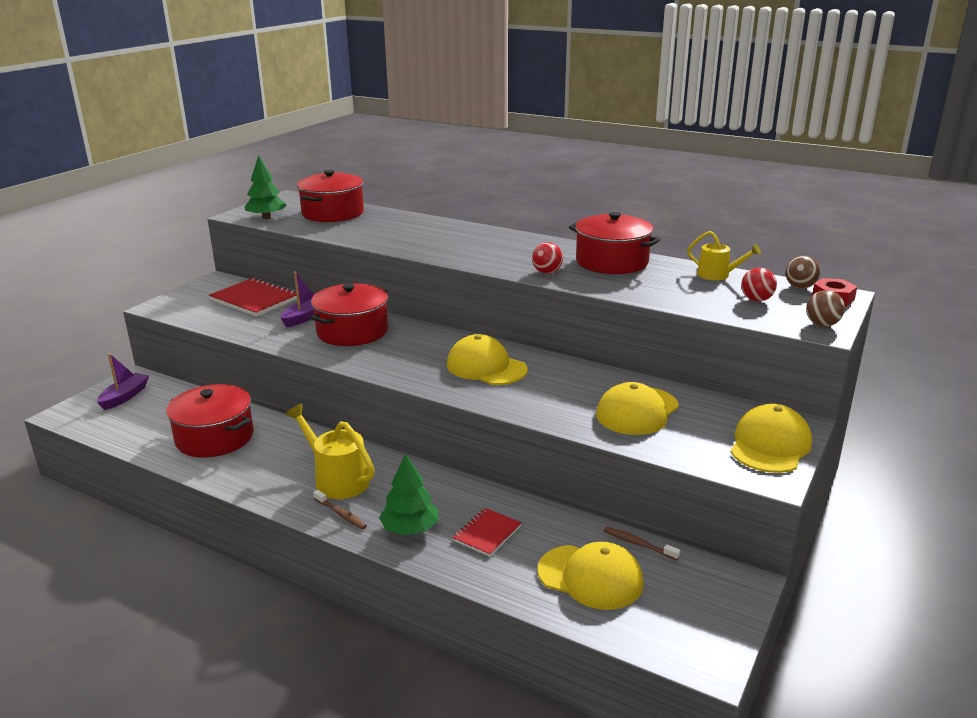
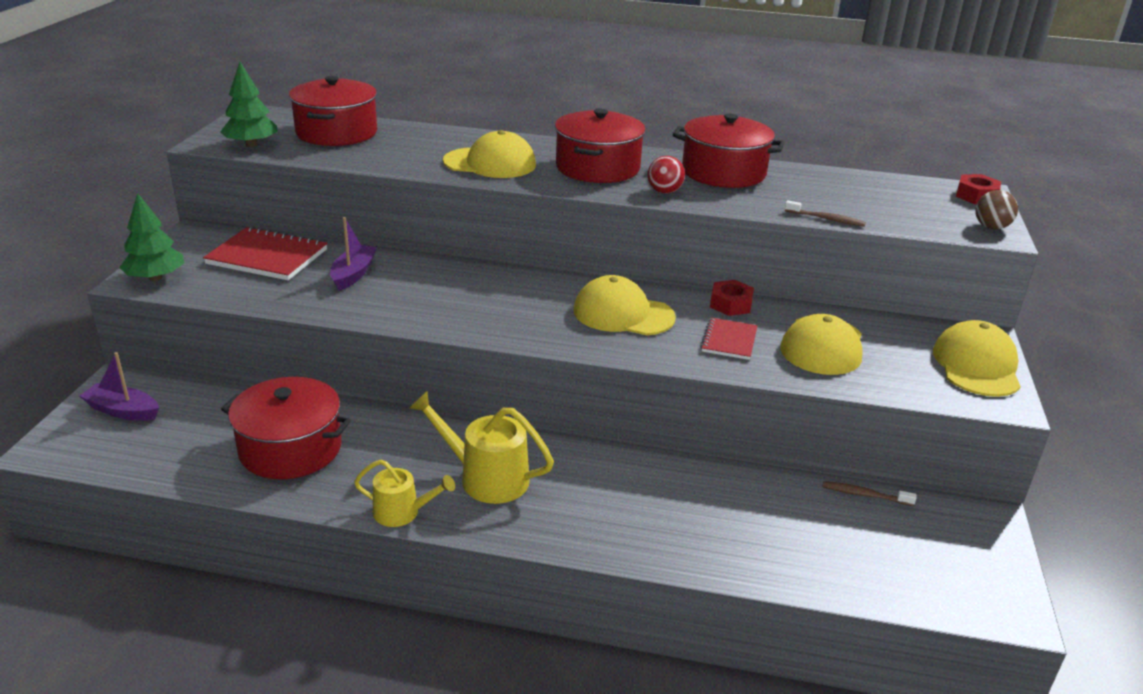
camera: 20 degrees left, 5 degrees up
(125, 397) = (123, 411): purple boat -> purple boat turned 75 degrees counterclockwise
(341, 514) = (520, 521): brown toothbrush -> brown toothbrush (826, 219)
(352, 331) = (429, 287): red pot -> red pot (597, 168)
(410, 529) = (613, 524): green tree -> green tree (155, 278)
(487, 533) = (702, 513): red notebook -> red notebook (729, 340)
(582, 370) = (730, 304): none -> red nut
(590, 577) = (842, 542): yellow cap -> yellow cap (490, 163)
(717, 275) = (845, 179): yellow watering can -> yellow watering can (402, 512)
(756, 300) = (907, 205): red ball -> none
(800, 287) = (935, 186): brown ball -> none

